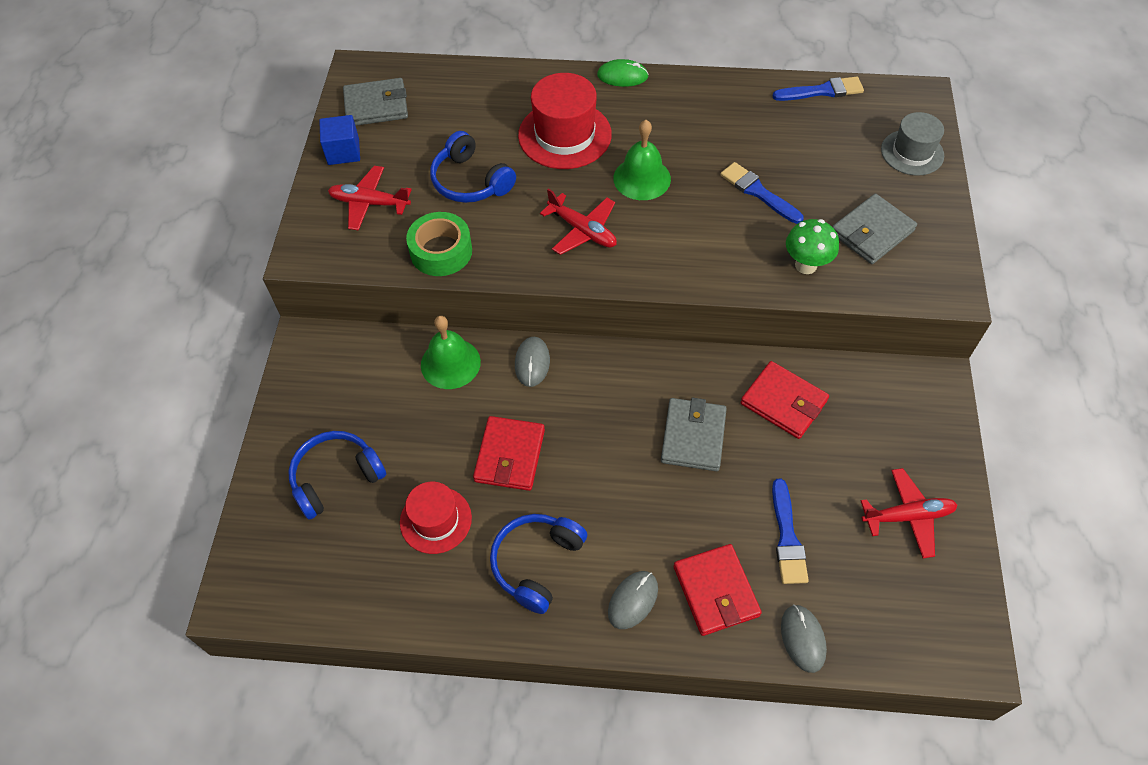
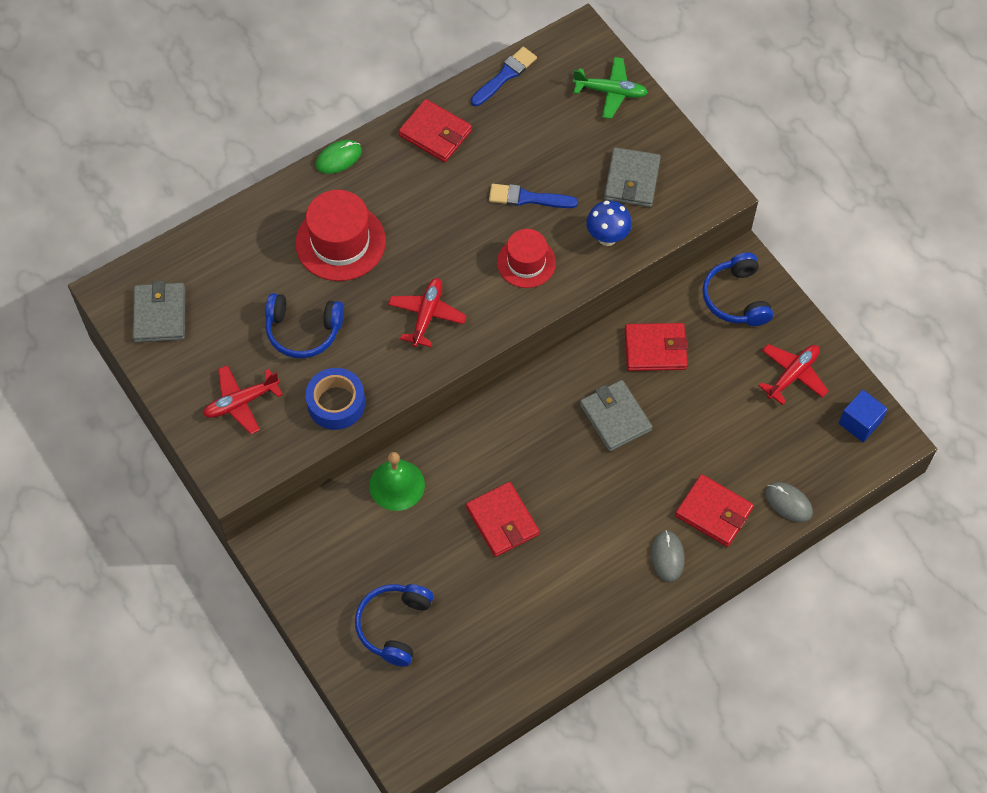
camera: 40 degrees left, 5 degrees up
(343, 152) = (174, 373): blue cube -> blue cube (860, 422)
(376, 106) = (160, 315): grey wallet -> grey wallet turned 45 degrees counterclockwise
(435, 520) = (492, 602): red hat -> red hat (526, 262)
(441, 251) = (336, 403): green tape -> blue tape
(532, 363) = (456, 442): grey mouse -> none
(536, 563) = (586, 579): blue headphones -> blue headphones (736, 298)
(582, 230) = (427, 315): red plane -> red plane turned 75 degrees counterclockwise
(642, 178) = (433, 242): green bell -> none
(720, 101) = (435, 133): none -> red wallet
(787, 537) = (730, 444): blue brush -> none
(806, 265) = (607, 237): green mushroom -> blue mushroom
(912, 152) = (611, 92): grey hat -> green plane

